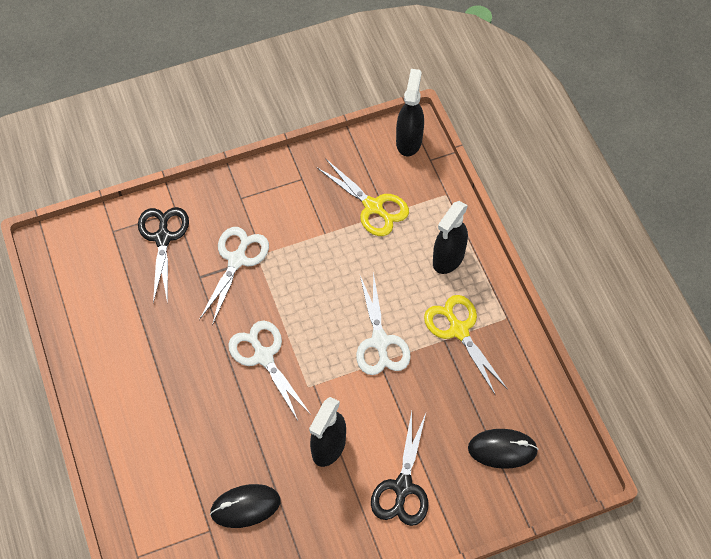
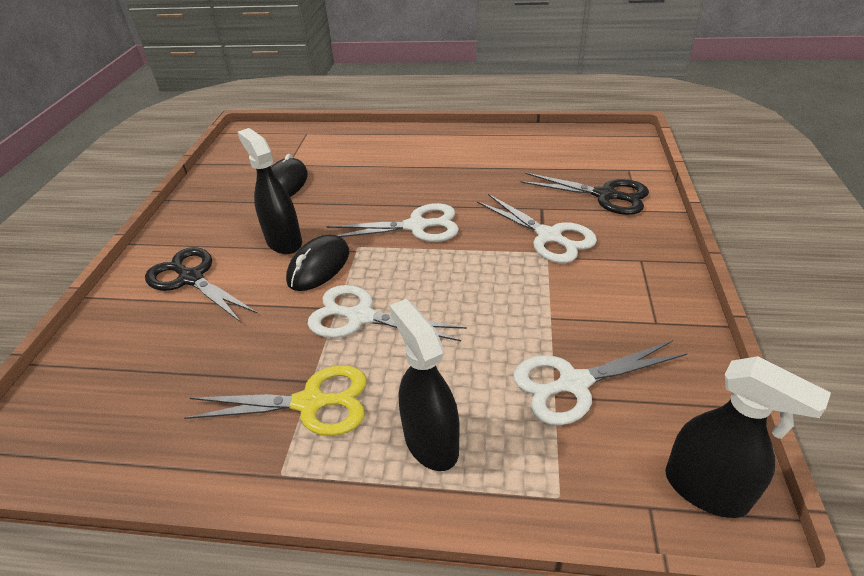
camera: 120 degrees right, 20 degrees down
(373, 207) = (574, 383): yellow scissors -> white scissors
(502, 449) = (128, 378): black mouse -> black mouse (319, 266)

